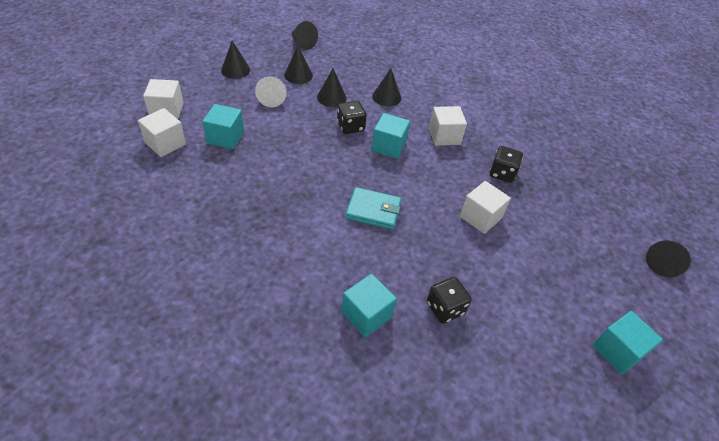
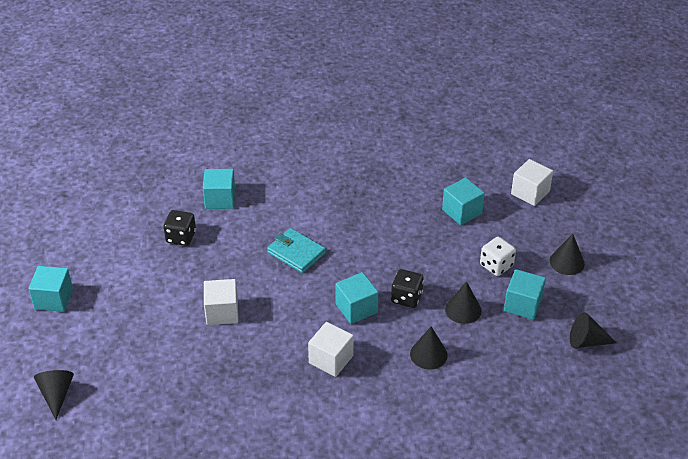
camera: 135 degrees right, 5 degrees down
(165, 143) = (483, 176): white cube -> none
(272, 98) = (496, 265): white cone -> white dice
(298, 75) = (522, 305): black cone -> turquoise cube
(373, 210) = (296, 253): turquoise wallet -> turquoise wallet turned 75 degrees clockwise
(502, 173) = (246, 366): black dice -> none

